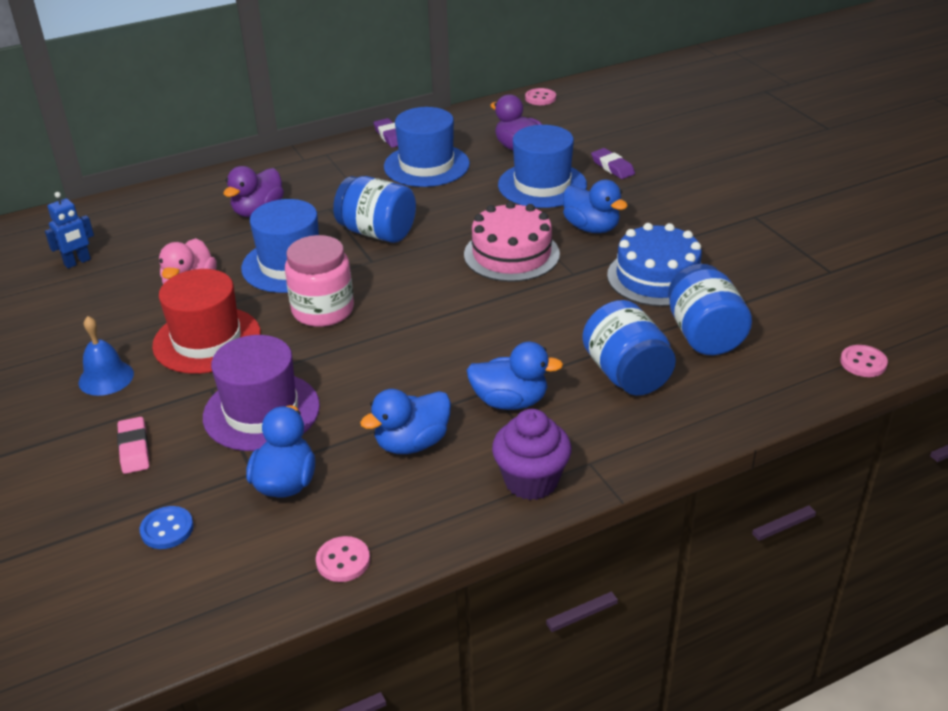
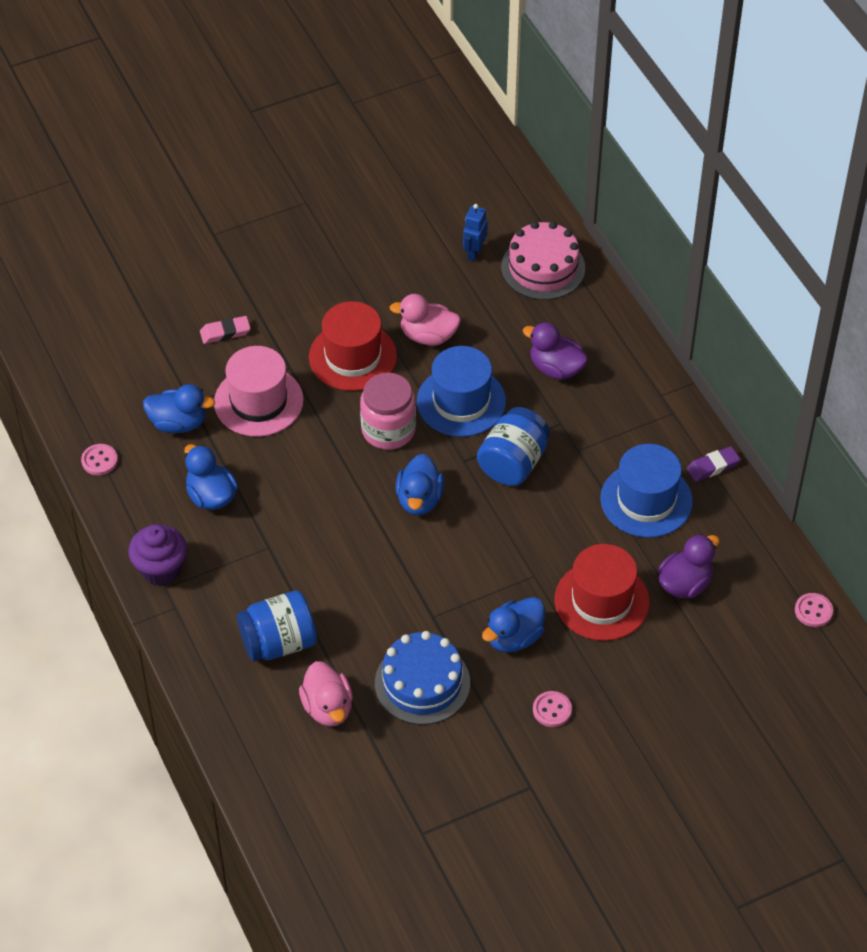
camera: 90 degrees right, 15 degrees up
(77, 262) = (474, 253): blue robot -> blue robot turned 60 degrees clockwise
(106, 378) = (309, 301): blue bell -> none
(167, 529) = (142, 363): blue button -> none
(261, 411) = (258, 401): purple hat -> pink hat
(510, 401) = (252, 559): blue duck -> blue duck (419, 500)
(511, 254) = (469, 568): pink cake -> pink cake (543, 267)
(542, 185) = (601, 601): blue hat -> red hat
(612, 167) = (640, 668): purple eraser -> none
(704, 335) = (328, 708): blue jar -> pink duck
(863, 363) = (276, 824): pink button -> pink button (552, 710)

